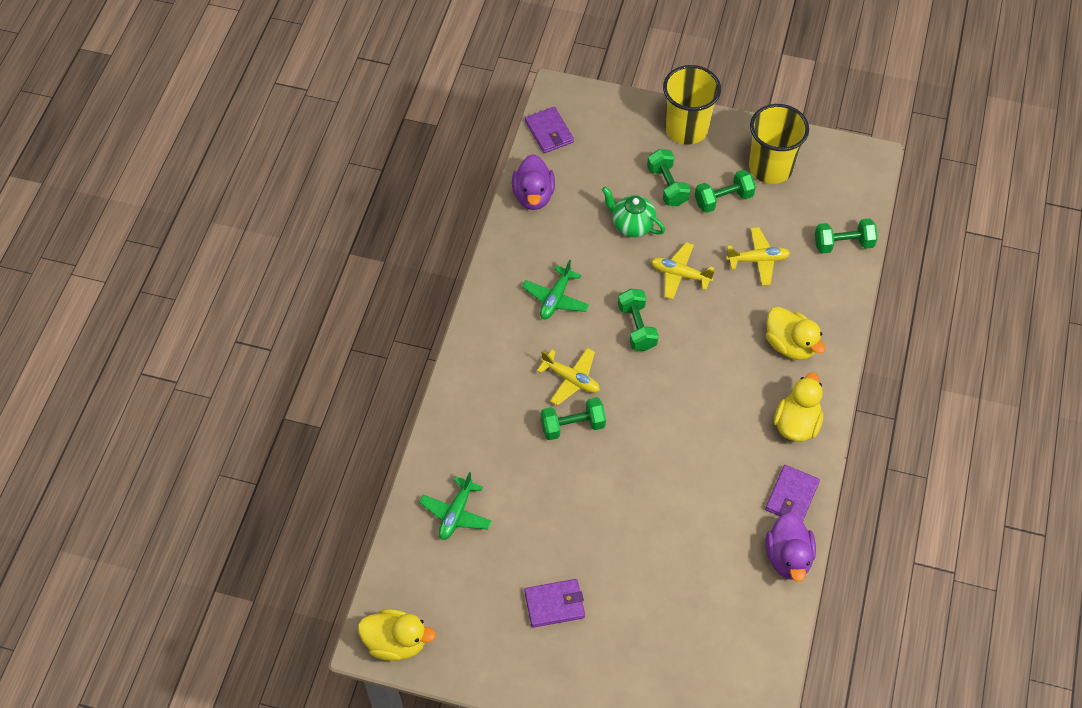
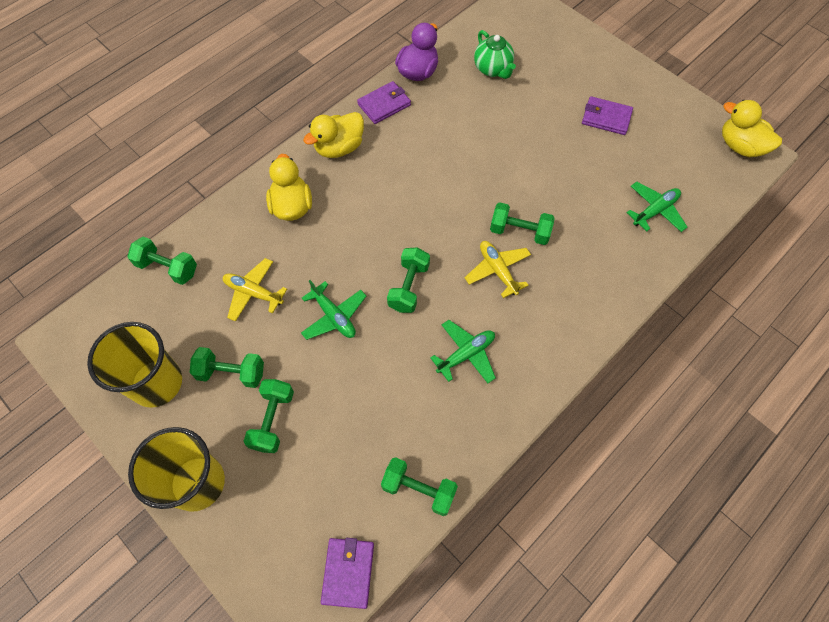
camera: 150 degrees left, 5 degrees up
(533, 196) = (419, 489): purple duck -> green dumbbell
(632, 225) = (340, 394): green teapot -> green teapot (493, 69)
(680, 275) = (334, 316): yellow plane -> green plane

